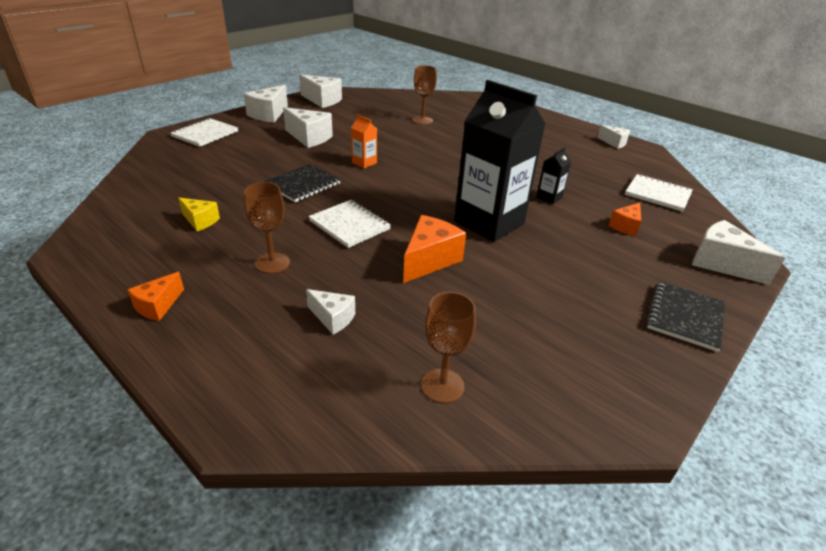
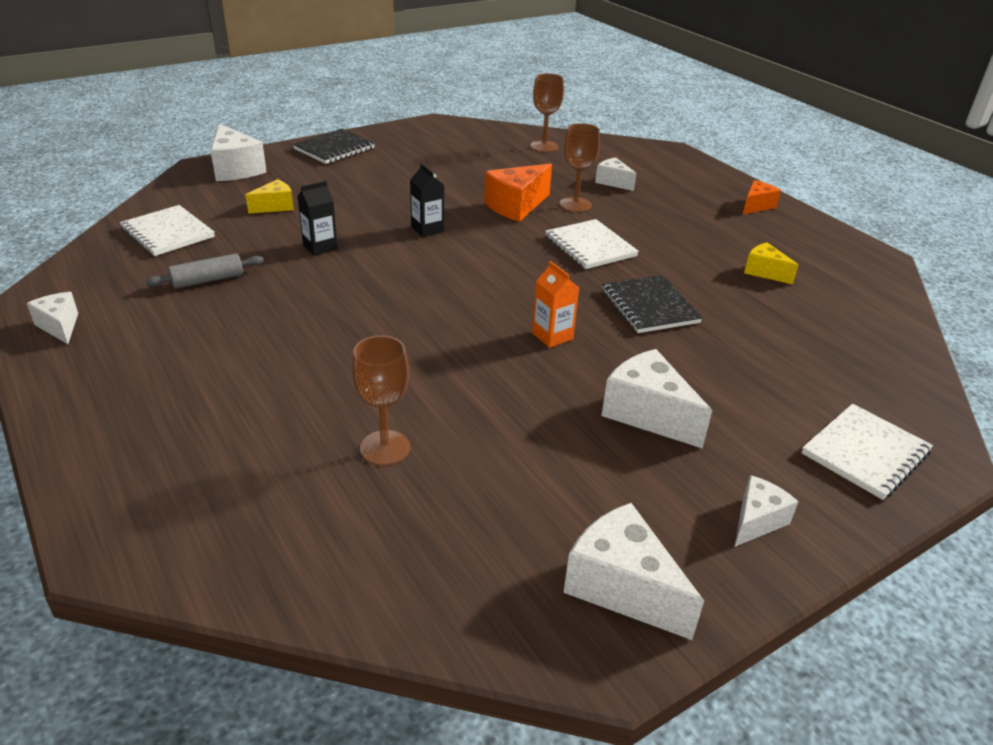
camera: 165 degrees left, 0 degrees up
(269, 114) = (756, 521): white cheese -> white cheese, size x0.60
(272, 263) = (669, 222): brown goblet -> brown goblet (575, 205)
(303, 185) = (649, 306): black notebook -> black notebook turned 75 degrees counterclockwise
(489, 222) = (427, 229): black carton -> black carton, size x0.41
(584, 169) = (208, 280): none -> grey rolling pin
(625, 226) = (275, 206): orange cheese -> yellow cheese

